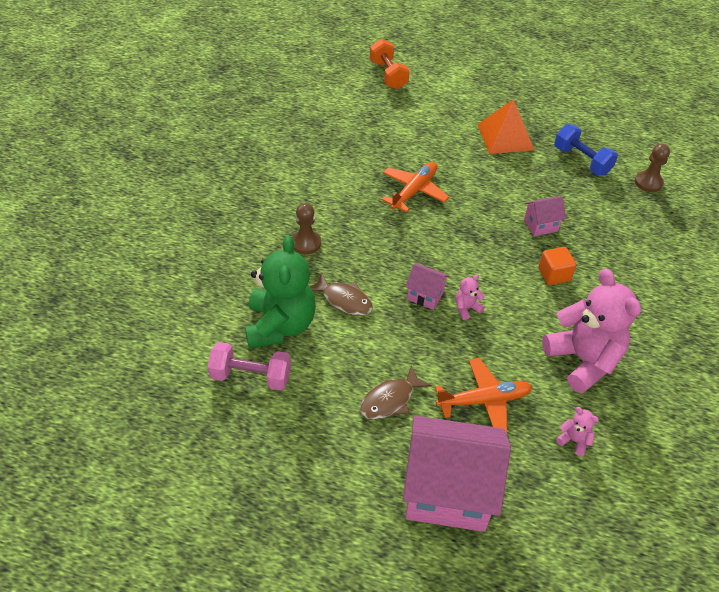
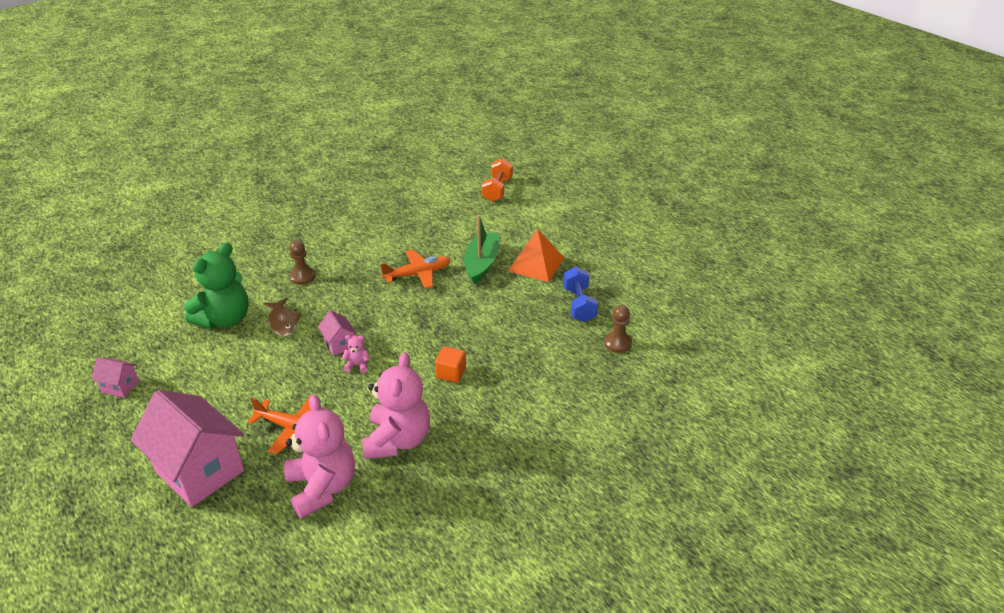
camera: 35 degrees right, 10 degrees down
(251, 376) = (172, 340): pink dumbbell -> none
(390, 400) = (235, 396): brown fish -> none
(459, 156) = (481, 263): none -> green boat
(541, 225) = (484, 336): pink house -> pink house (120, 386)
(574, 440) = (322, 487): pink teddy bear -> pink teddy bear, size x2.49

